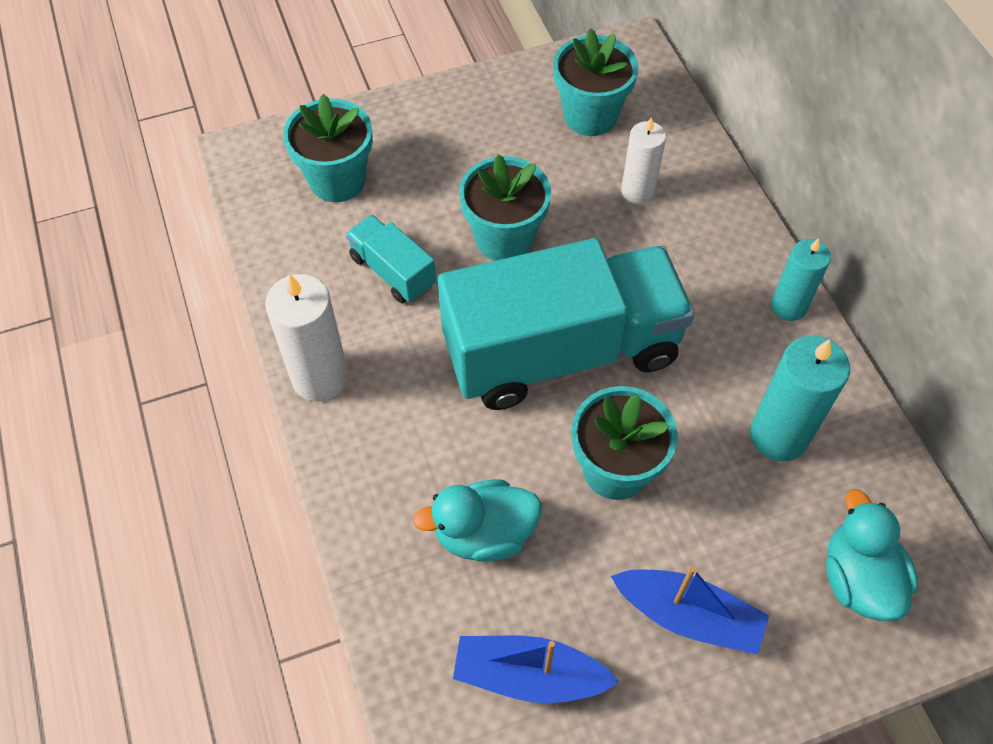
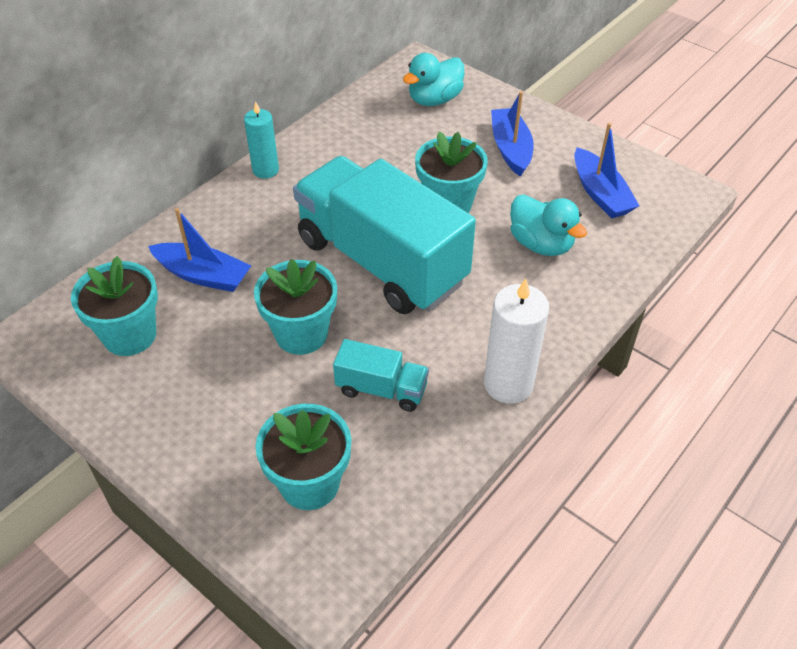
camera: 120 degrees left, 10 degrees down
(393, 271) = (381, 389): turquoise truck -> turquoise truck turned 90 degrees counterclockwise
(637, 191) = (203, 275): white candle -> blue boat
(778, 435) = (369, 148): turquoise candle -> none

